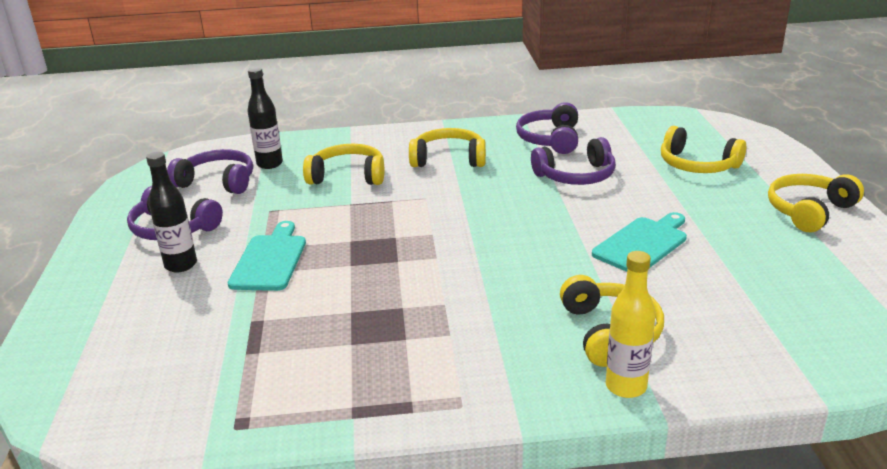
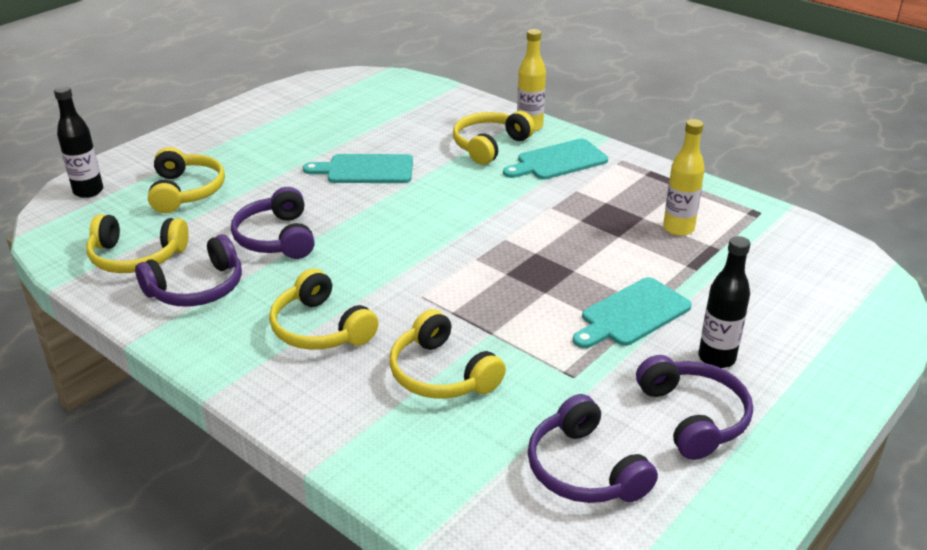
camera: 135 degrees left, 5 degrees up
(270, 164) = (492, 461): black bottle -> black bottle (88, 191)
(305, 352) = (678, 229): none -> yellow bottle
(519, 358) = (558, 161): none -> turquoise cutting board
(576, 176) = (276, 238): purple headphones -> purple headphones turned 135 degrees counterclockwise
(809, 211) = (233, 130): yellow headphones -> yellow headphones (136, 257)

